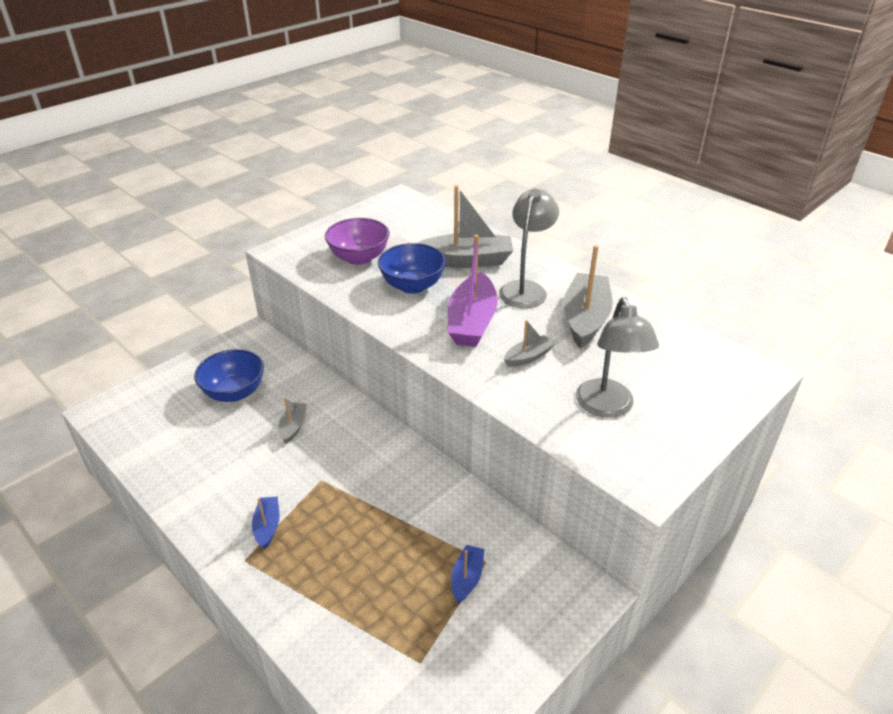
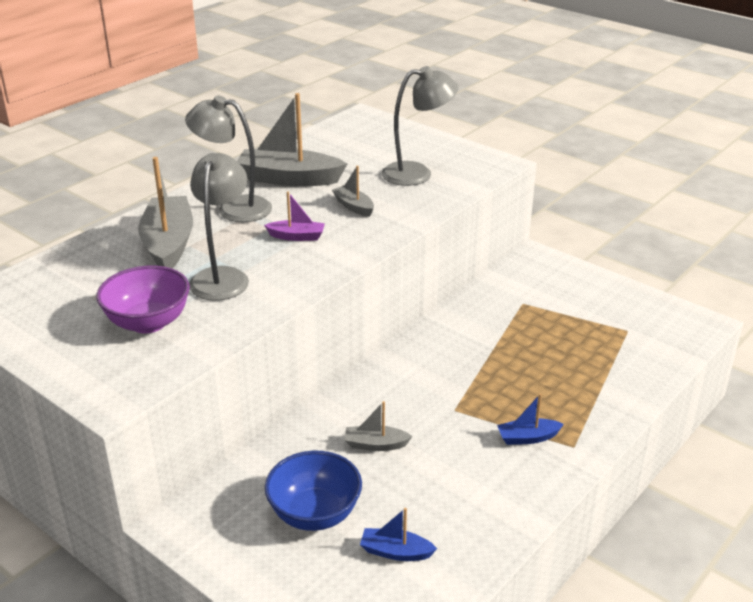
camera: 95 degrees left, 5 degrees down
(412, 286) = (222, 277): blue bowl -> grey lamp
(467, 578) = (542, 311): blue boat -> blue boat (395, 552)
(472, 322) = (297, 236): purple boat -> purple boat, size x0.50

